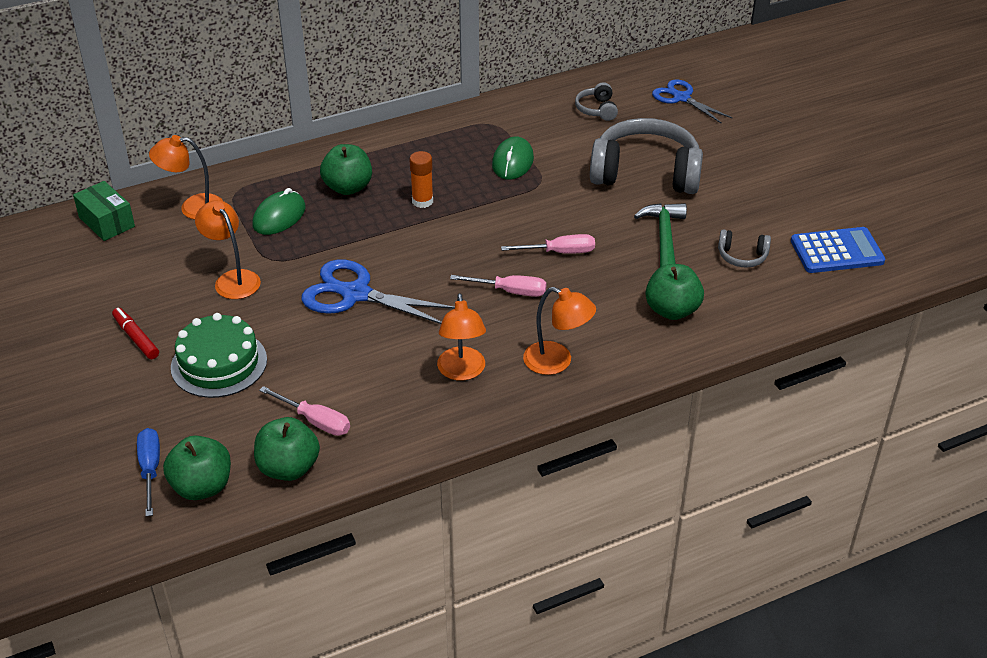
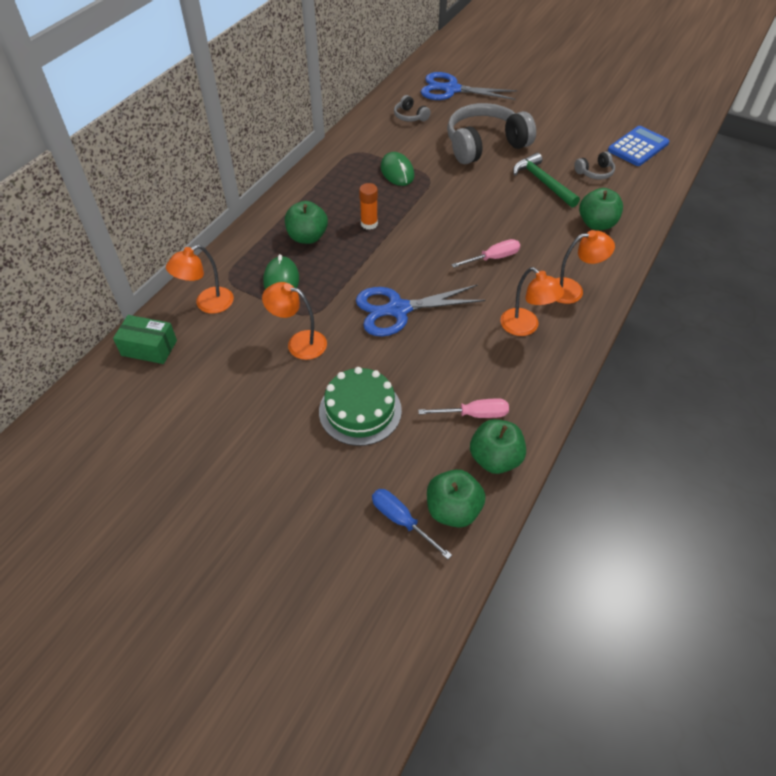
camera: 35 degrees left, 10 degrees up
(136, 338) = (275, 426): red marker -> none
(559, 252) = (493, 218): pink screwdriver -> none
(681, 98) = (451, 89): blue scissors -> blue scissors, size x1.52

